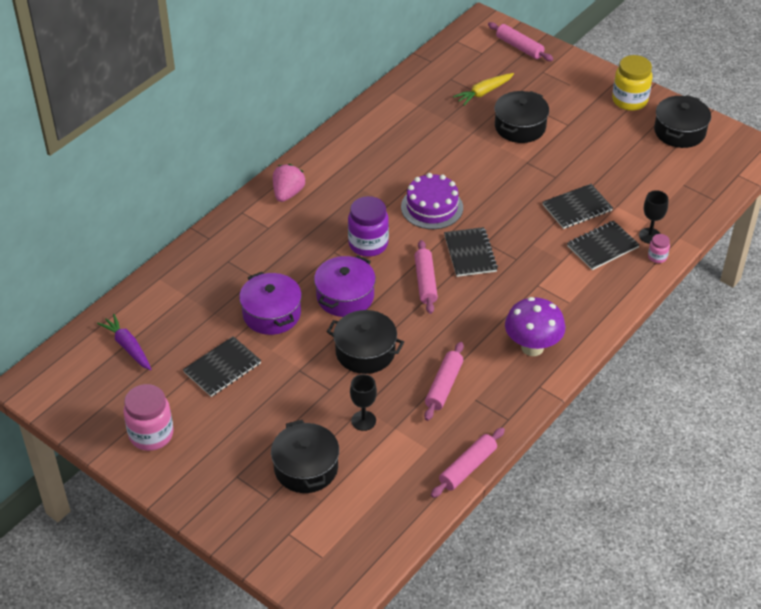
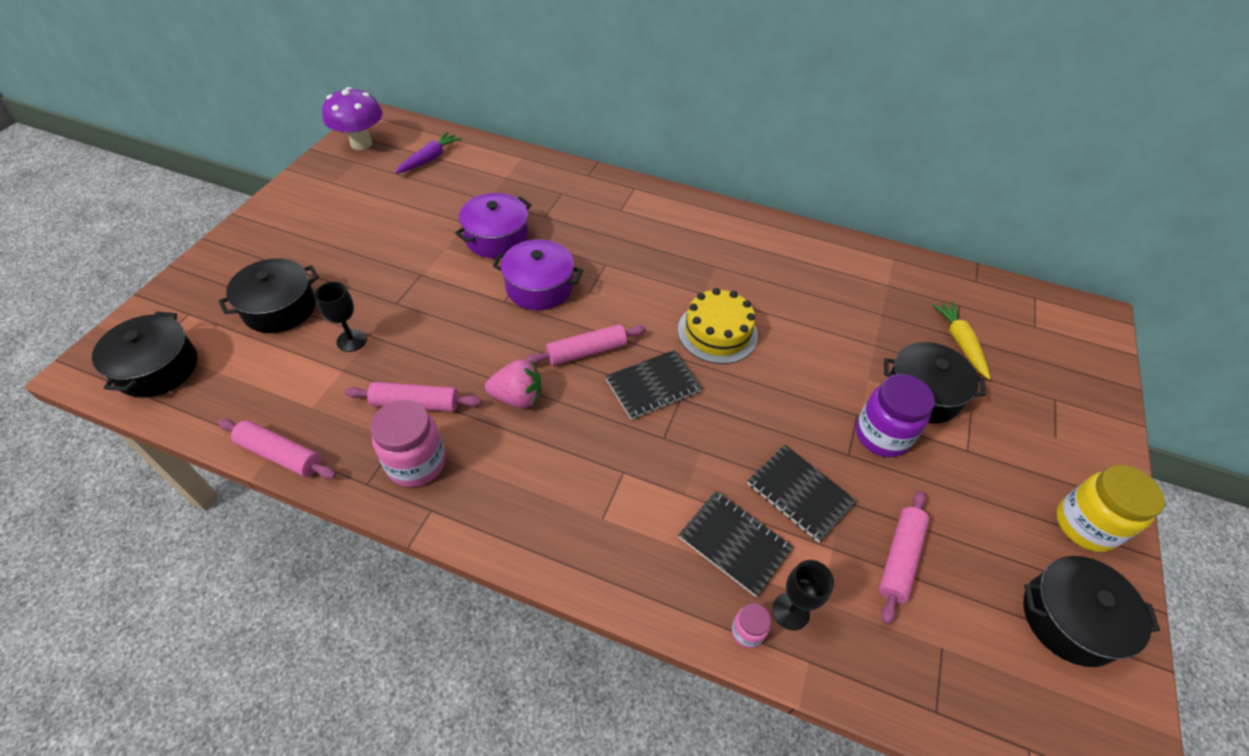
camera: 70 degrees right, 5 degrees up
(151, 434) = (321, 195): pink jar -> pink jar (416, 463)
(222, 368) = (413, 220): black notebook -> none
(288, 193) = (678, 213): pink strawberry -> pink strawberry (517, 397)
(365, 352) = (458, 321): black pot -> black pot (158, 368)
(368, 244) = (629, 289): purple jar -> purple jar (881, 435)
(432, 207) = (717, 332): purple cake -> yellow cake
(483, 93) = (960, 342): yellow carrot -> yellow carrot turned 45 degrees clockwise
(519, 47) = (1082, 363): pink rolling pin -> pink rolling pin (899, 558)
(532, 347) = (502, 488): purple mushroom -> purple mushroom (361, 143)

